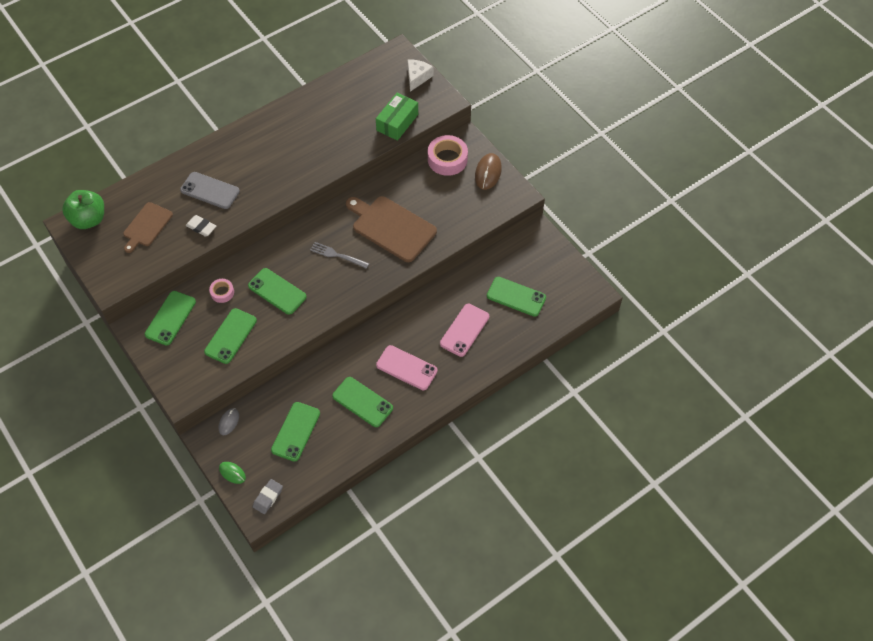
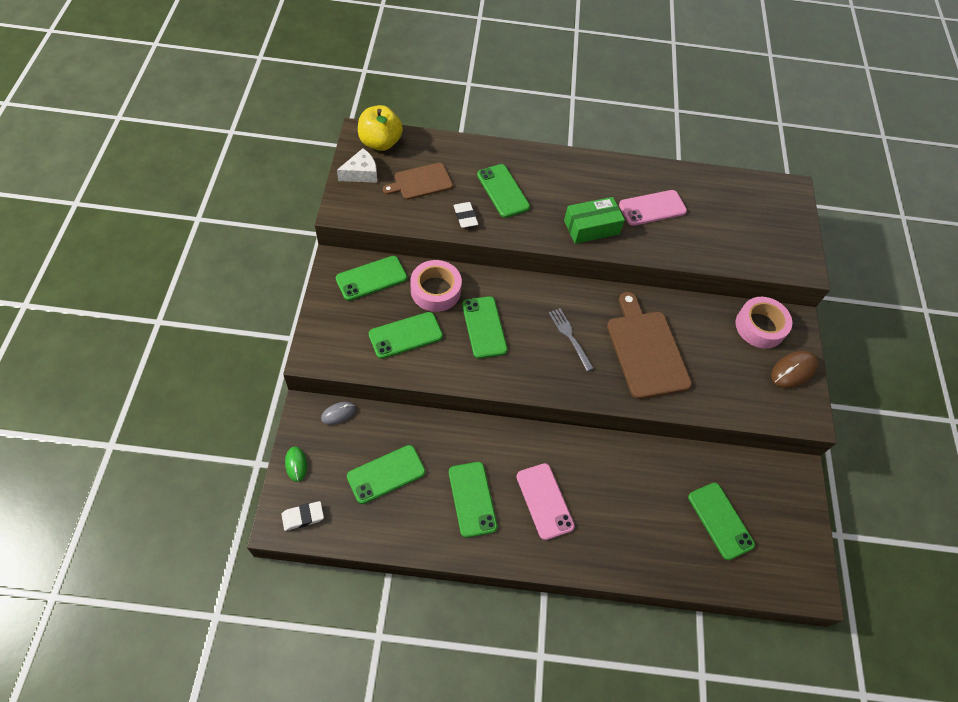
camera: 35 degrees right, 0 degrees up
(89, 219) = (380, 142): green apple -> yellow apple
(210, 191) = (503, 191): grey phone -> green phone
(222, 292) = (435, 290): pink tape -> pink tape, size x1.84
(268, 497) = (303, 517): grey eraser -> white eraser
(397, 122) = (736, 253): green box -> green box (591, 227)
(417, 77) = (793, 226): white cheese -> white cheese (361, 173)
(464, 330) = (636, 511): pink phone -> pink phone (652, 208)

